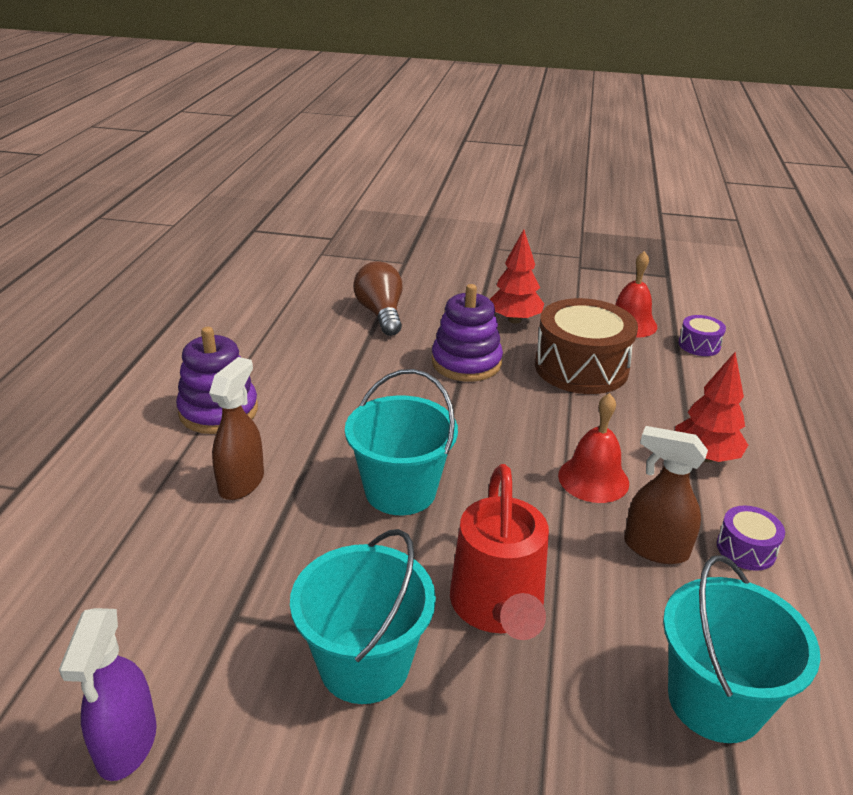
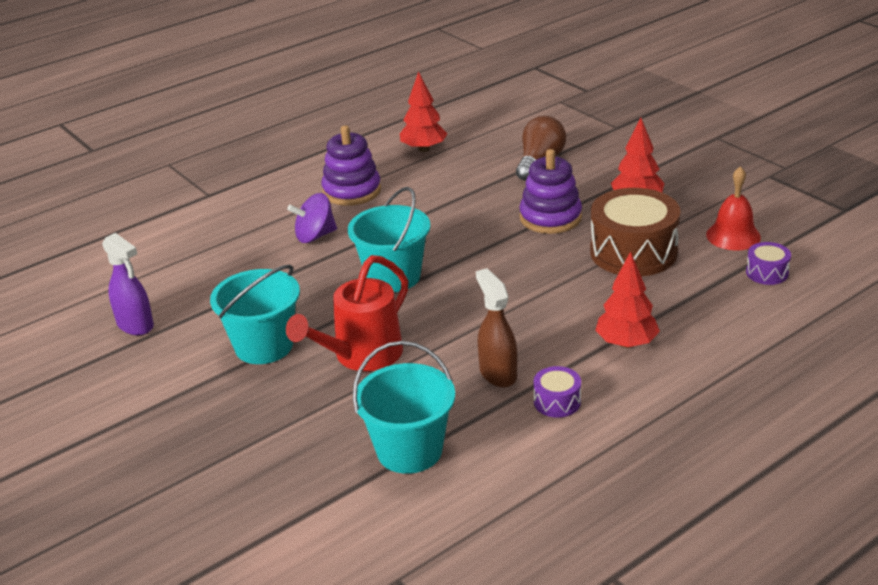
camera: 45 degrees right, 0 degrees up
(126, 745) = (135, 325): purple spray bottle -> purple spray bottle turned 90 degrees counterclockwise
(241, 482) = (315, 236): brown spray bottle -> purple spinning top
(243, 338) = (424, 149): none -> red tree
(593, 479) = (522, 321): red bell -> none

